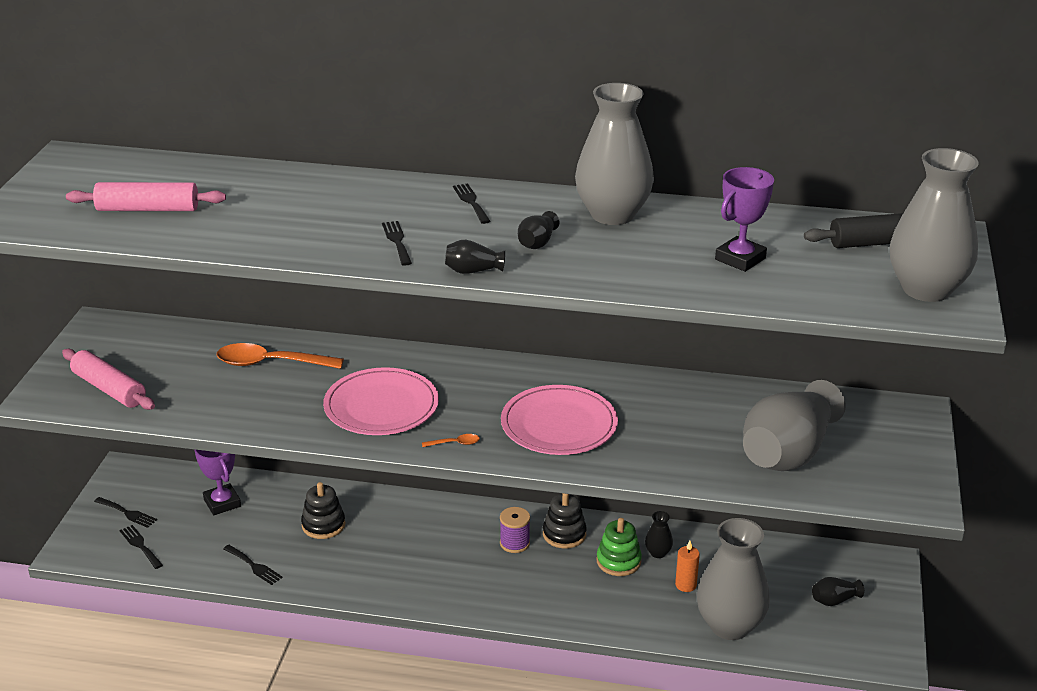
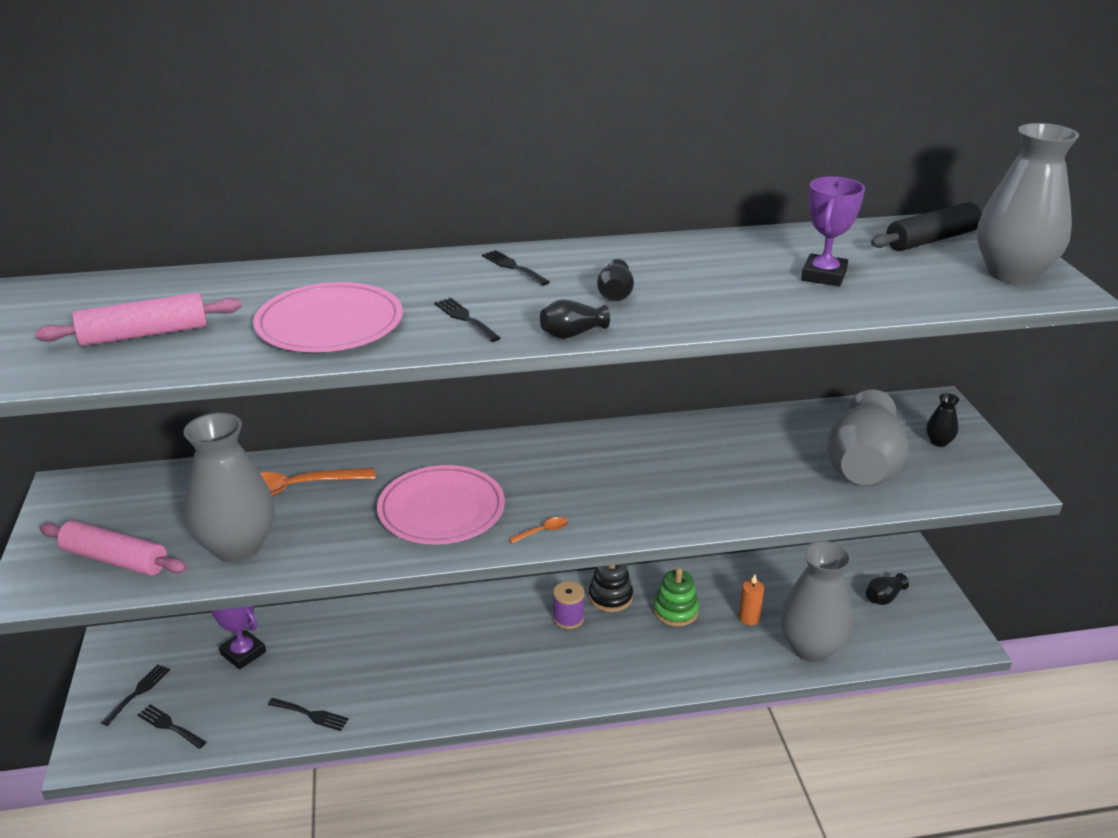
camera: 20 degrees left, 0 degrees up
(127, 513) = (138, 692): black fork -> black fork turned 75 degrees counterclockwise
(323, 525) = (365, 649): black stacking toy -> none
(559, 425) = (634, 488): pink plate -> pink plate (329, 324)
(612, 214) = (665, 256): grey vase -> grey vase (237, 547)
(658, 553) = (706, 593): black vase -> black vase (939, 442)

